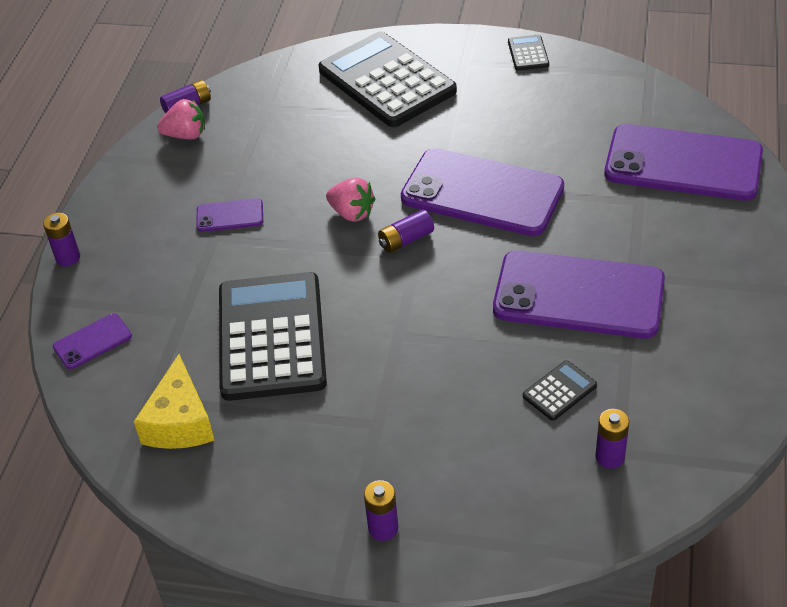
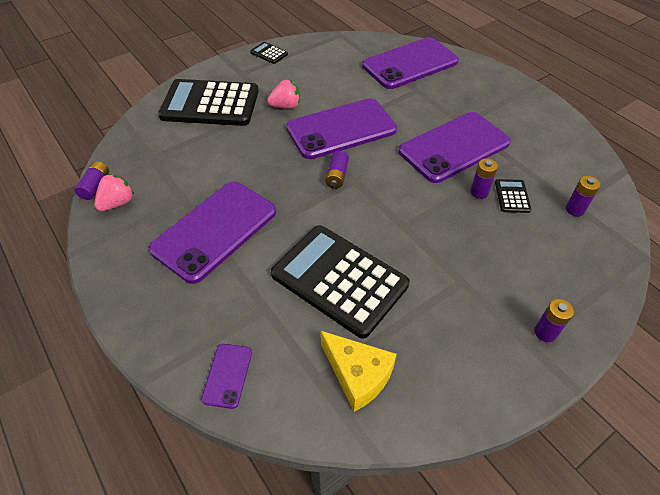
camera: 50 degrees left, 5 degrees up
(68, 258) = (131, 335): purple battery -> purple battery (479, 192)
(230, 215) = (215, 230): purple phone -> purple phone, size x2.27
(352, 213) = (288, 181): pink strawberry -> pink strawberry (286, 106)

